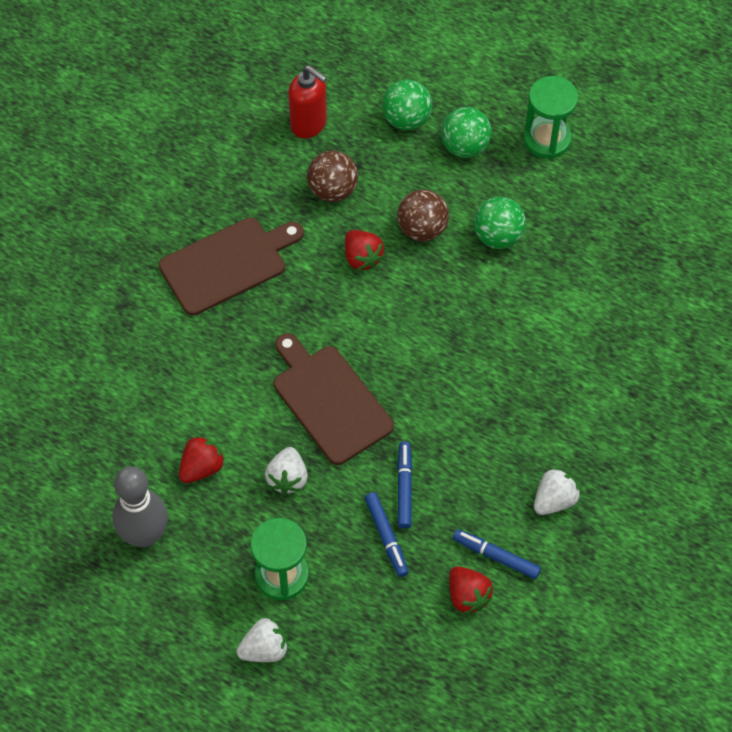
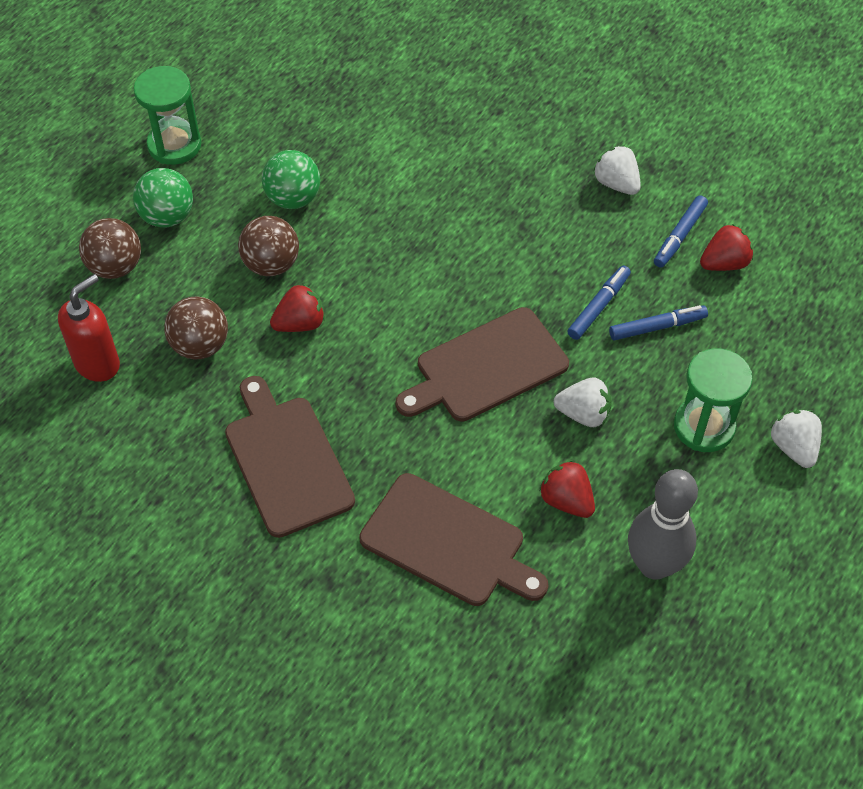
camera: 85 degrees left, 5 degrees down
(159, 383) = (448, 543): none -> brown cutting board
(404, 487) = (598, 306): blue marker -> blue marker turned 120 degrees clockwise
(406, 119) = (115, 267): green ball -> brown ball

